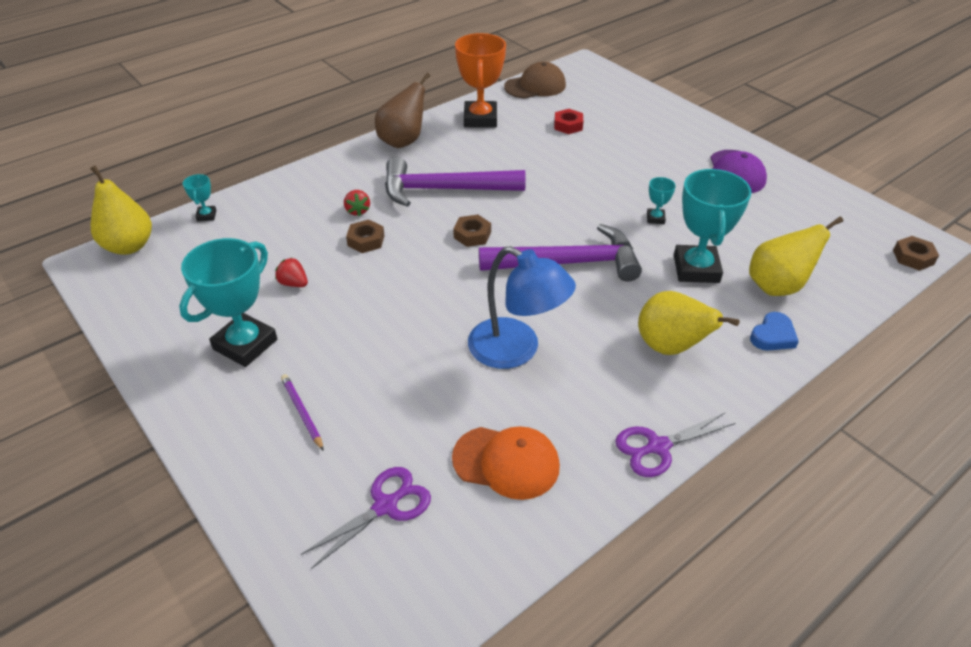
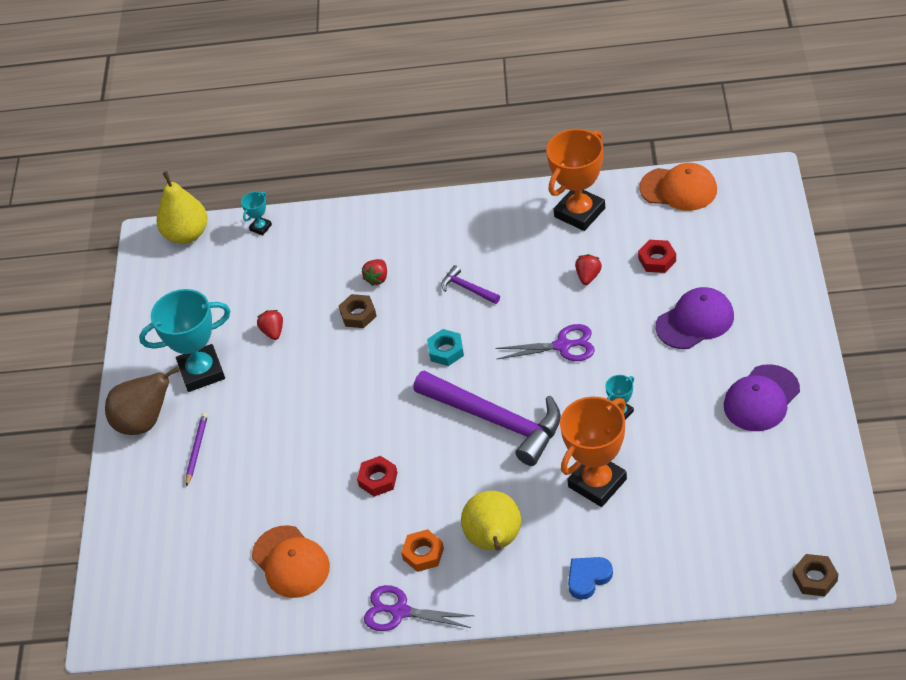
camera: 45 degrees right, 5 degrees up
(385, 506) = (193, 547): purple scissors -> purple scissors (563, 346)
(403, 141) = (482, 211): brown pear -> brown pear (145, 422)
(444, 190) = (468, 288): purple hammer -> purple hammer, size x0.43
(472, 235) = (446, 351): brown nut -> turquoise nut
(516, 350) = (378, 479): blue lamp -> red nut
(530, 150) = (588, 276): none -> red strawberry
(535, 86) = (678, 189): brown cap -> orange cap
(622, 388) = (423, 554): none -> orange nut
(637, 148) = (695, 321): none -> purple cap
(696, 269) = (597, 483): turquoise trophy -> orange trophy
(773, 336) = (588, 578): blue heart -> blue heart turned 150 degrees clockwise
(777, 286) = (648, 537): yellow pear -> none

